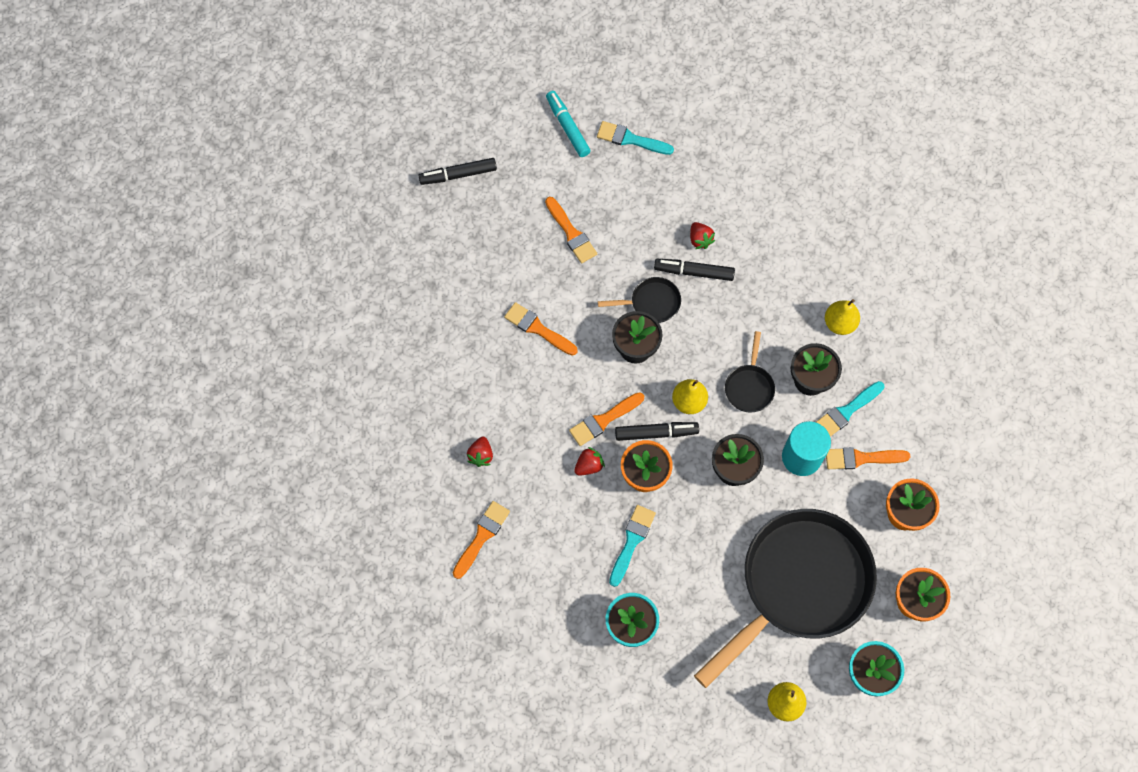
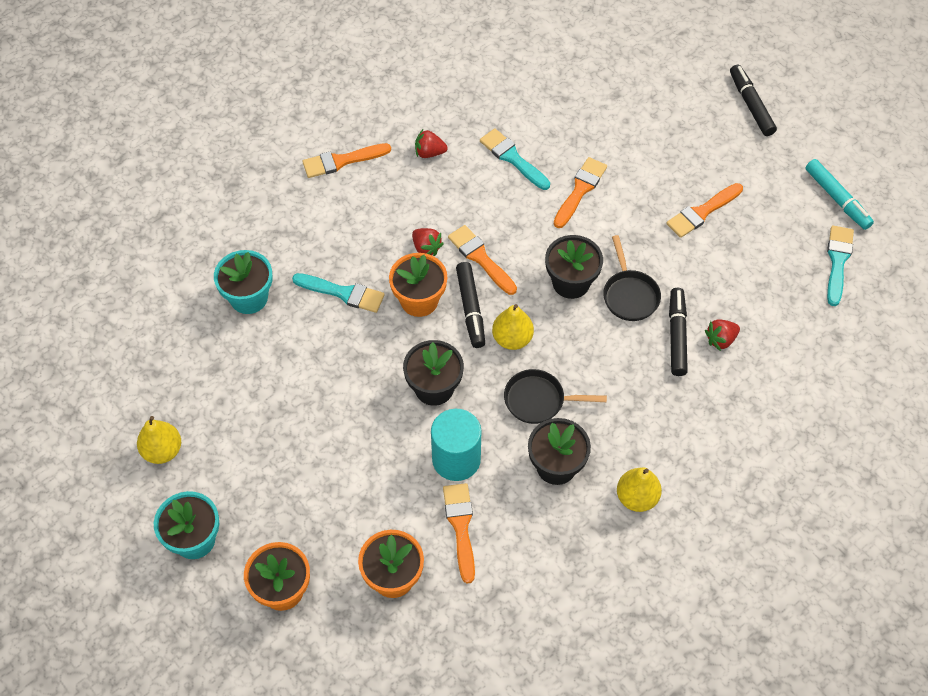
camera: 85 degrees right, 10 degrees down
(482, 536) = (342, 161): orange brush -> orange brush turned 135 degrees clockwise
(567, 127) = (837, 199): turquoise marker -> turquoise marker turned 90 degrees clockwise
(799, 585) = (299, 461): black pan -> none
(846, 411) = (520, 508): turquoise brush -> turquoise brush (512, 158)

